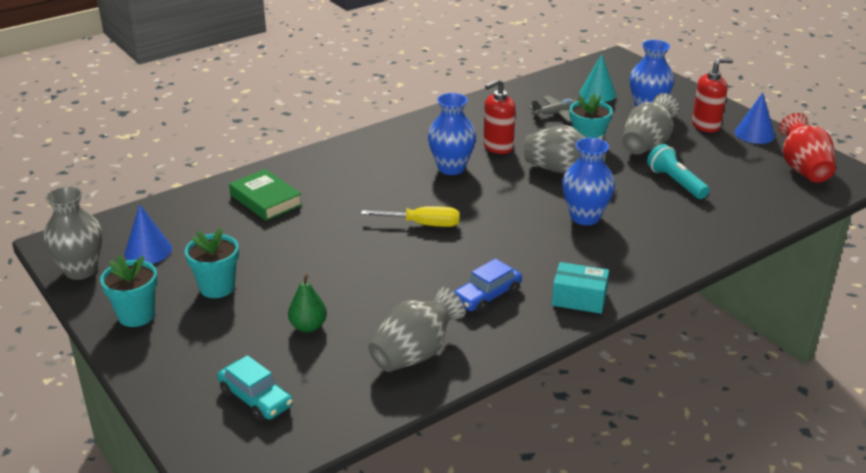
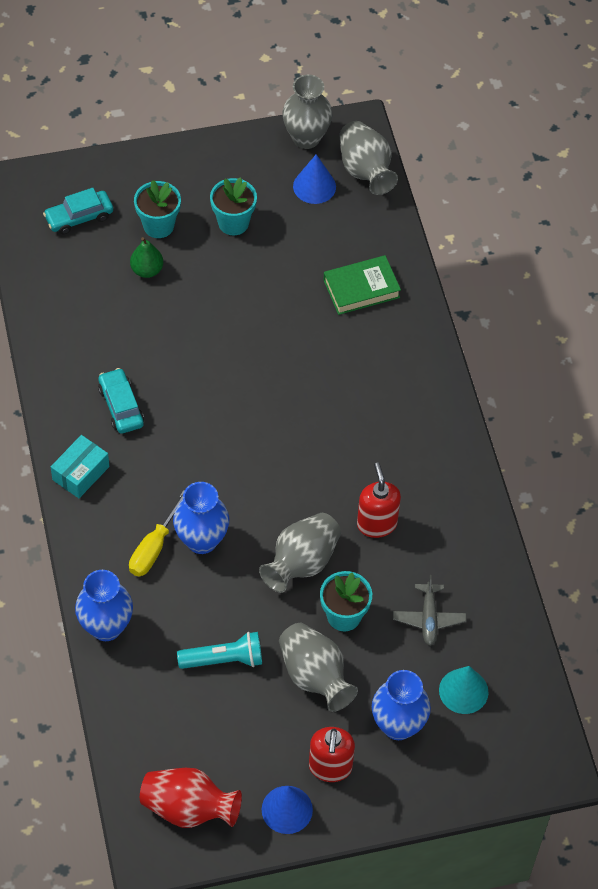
camera: 110 degrees right, 25 degrees up
(136, 315) = (221, 164): turquoise flower pot -> turquoise flower pot (158, 225)
(415, 354) = (74, 329): grey vase -> grey vase (365, 171)
(423, 224) = (256, 400): yellow screwdriver -> yellow screwdriver (153, 548)
(451, 168) = (351, 462): blue vase -> blue vase (106, 627)
(487, 296) = (121, 406): blue car -> turquoise car

